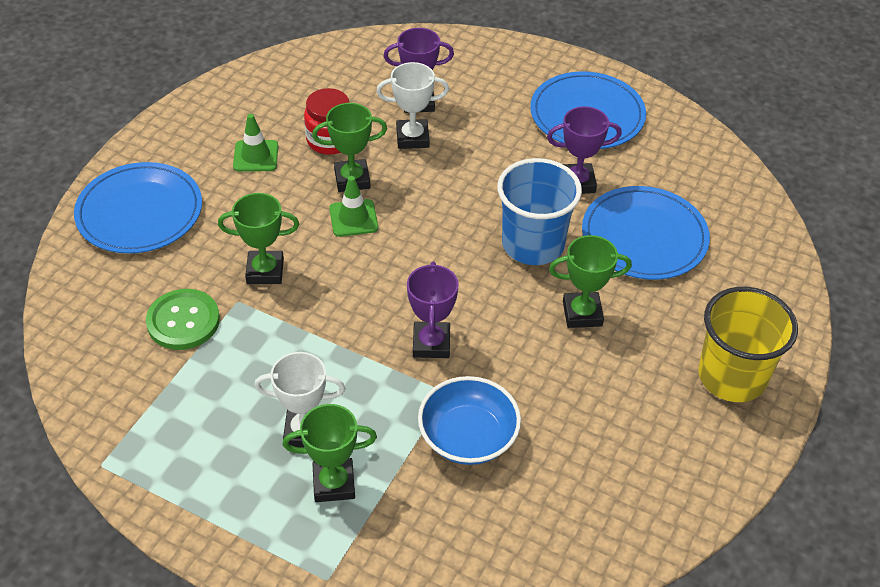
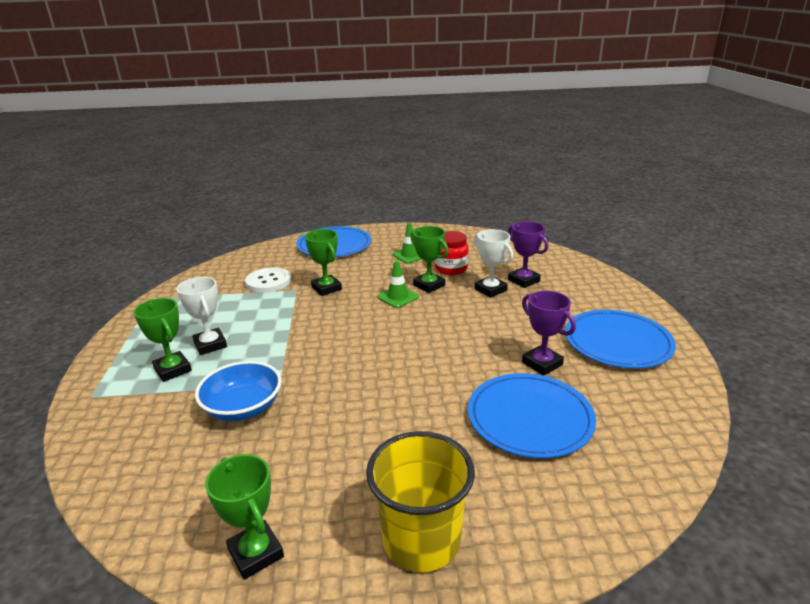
camera: 60 degrees right, 20 degrees down
(183, 321) = (268, 282): green button -> white button
(431, 343) = (318, 361): purple trophy -> none
(533, 244) = (454, 367): blue cup -> none
(582, 313) = (410, 416): green trophy -> green trophy (256, 553)

